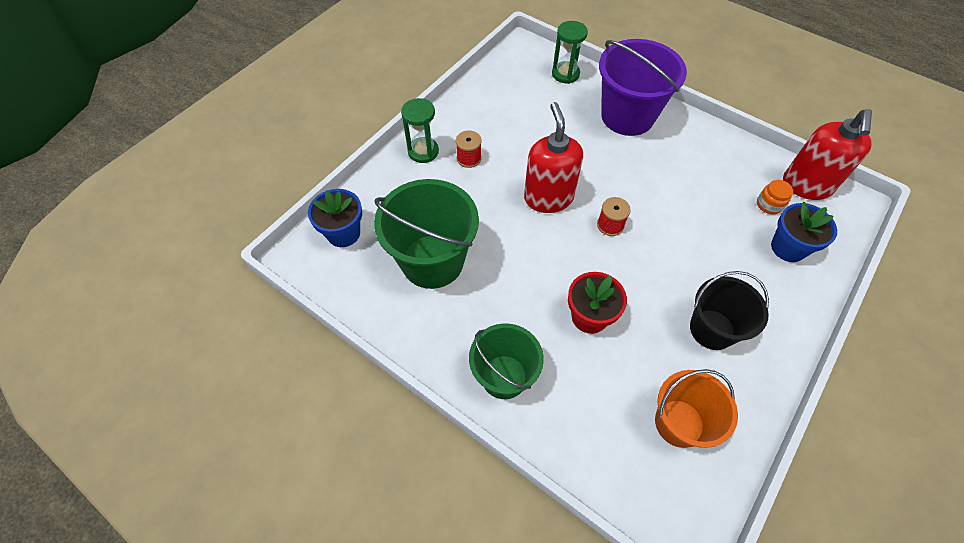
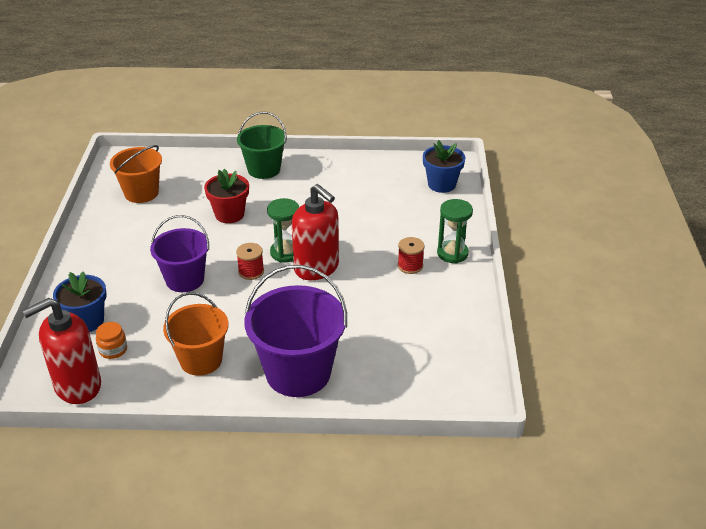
camera: 145 degrees right, 20 degrees down
(432, 261) = (364, 197): green bucket -> none
(565, 74) = (400, 389): green hourglass -> green hourglass (285, 253)
(678, 249) = (185, 279): none -> purple bucket
(697, 160) = (201, 360): none -> orange bucket
(712, 329) = (136, 243): black bucket -> none
(806, 186) = (77, 386): red soap dispenser -> red soap dispenser turned 105 degrees counterclockwise

